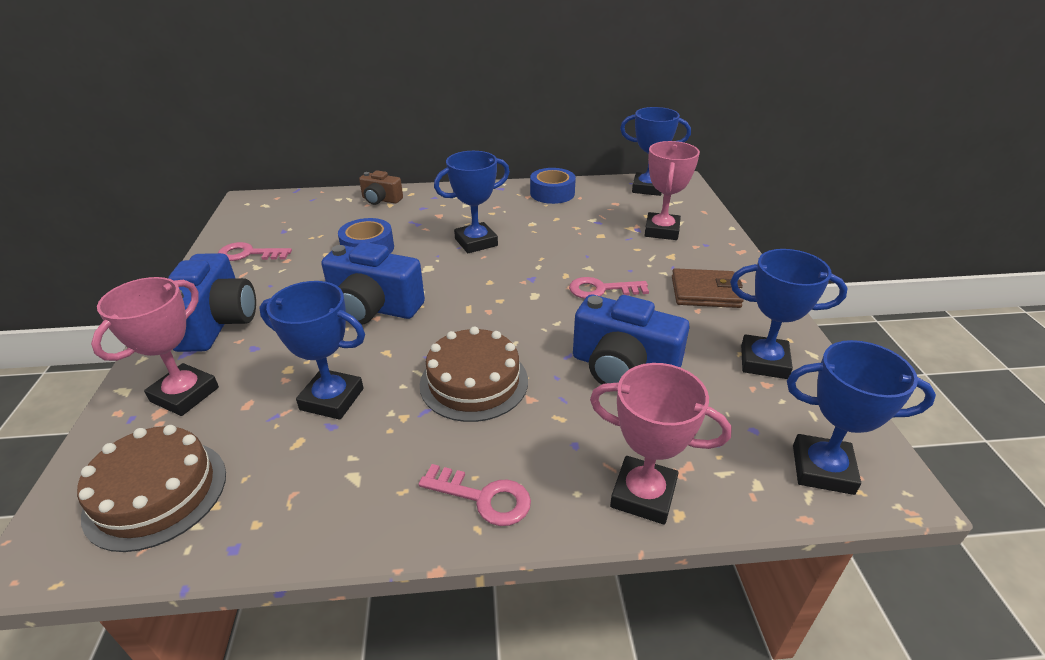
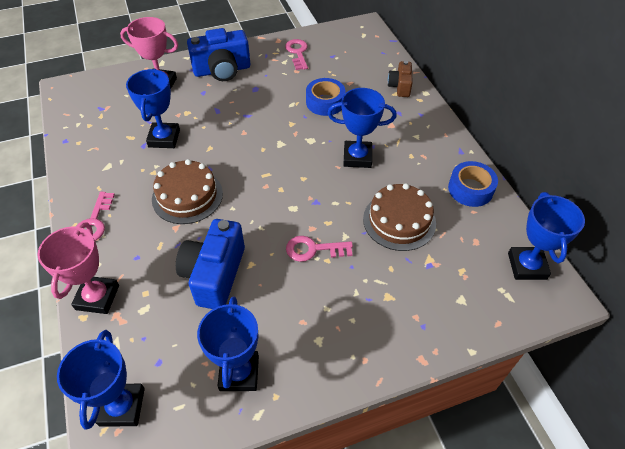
camera: 75 degrees right, 15 degrees up
(156, 493) = (96, 104): brown cake -> brown cake (399, 221)
(374, 308) = (253, 128): blue camera -> none
(476, 242) = (357, 157): blue trophy -> blue trophy turned 45 degrees counterclockwise
(601, 289) = (313, 249): pink key -> pink key turned 75 degrees counterclockwise
(661, 231) = (434, 286): pink trophy -> none
(705, 292) = (333, 327): brown wallet -> none

